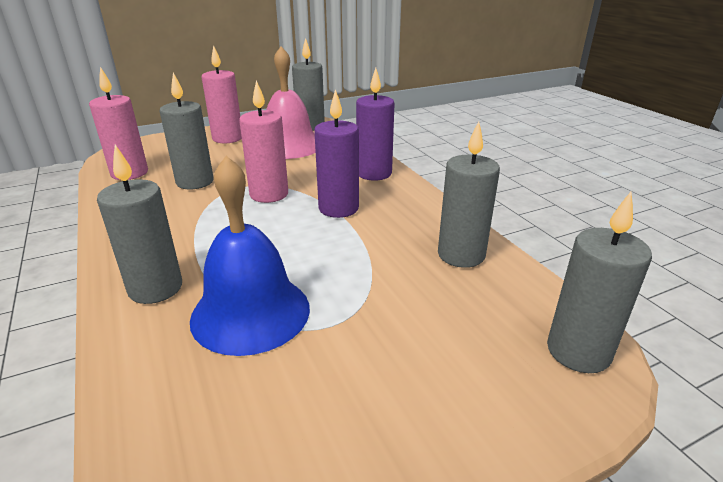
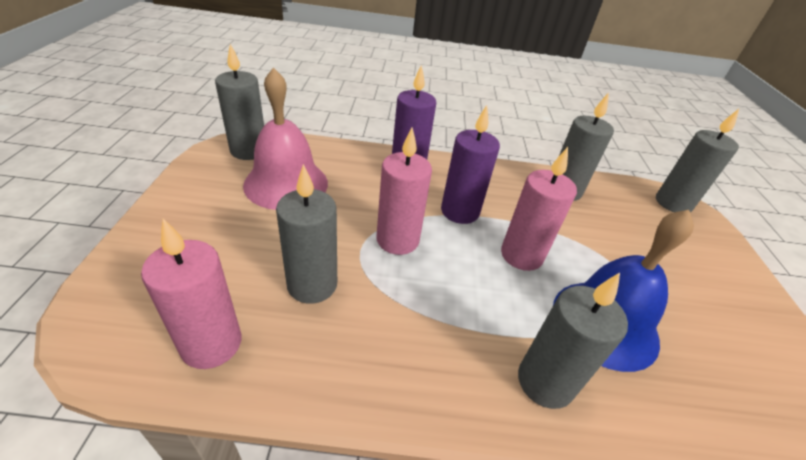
camera: 65 degrees left, 10 degrees up
(227, 138) = (201, 217): pink candle -> pink candle (521, 255)

